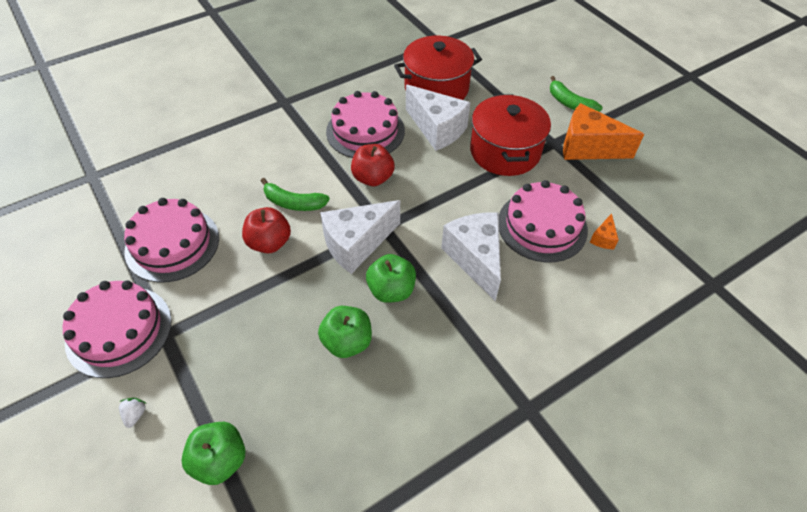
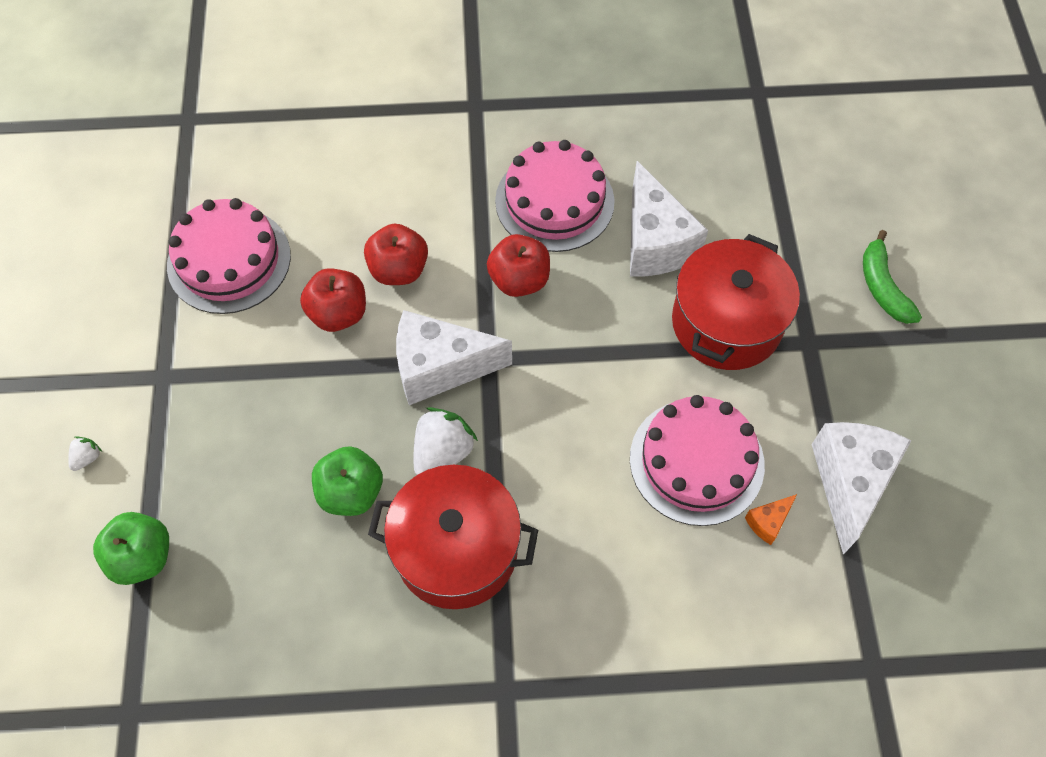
camera: 30 degrees right, 10 degrees up
(119, 331) = (119, 347): pink cake -> none
(293, 203) = (398, 270): green banana -> red apple
(391, 290) = (443, 452): green apple -> white strawberry
(436, 88) = (699, 173): red pot -> red pot (456, 550)
(475, 259) = (575, 463): white cheese -> white cheese (849, 482)
(587, 147) = (854, 373): orange cheese -> none

